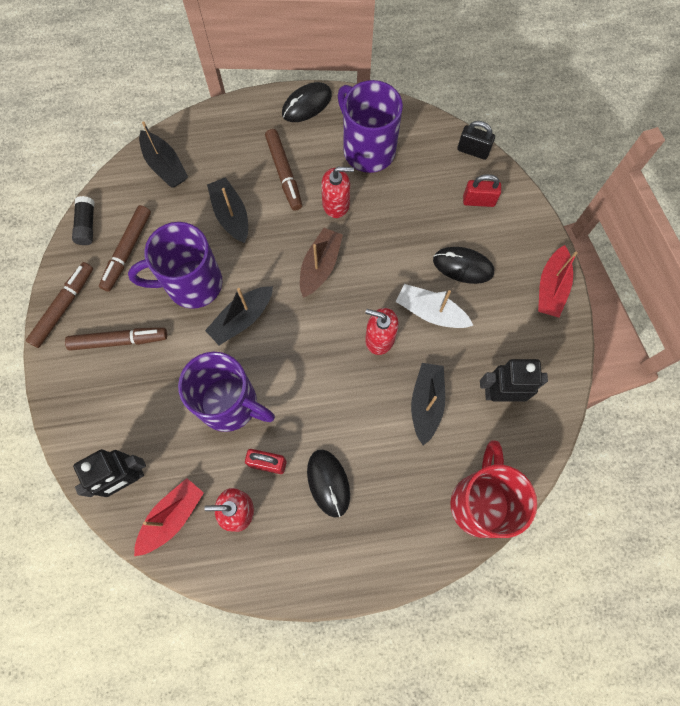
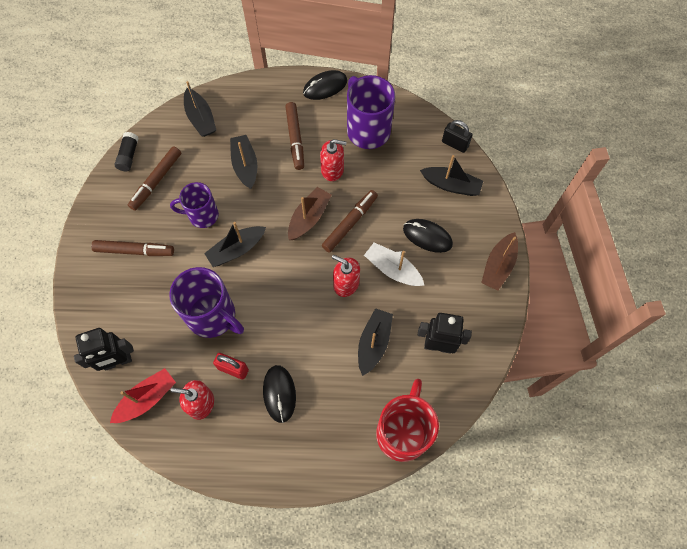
camera: 10 degrees right, 5 degrees down
(63, 307) = (96, 217): brown marker -> brown marker (350, 223)
(191, 284) = (202, 215): purple mug -> purple mug, size x0.64
(478, 201) = (451, 185): red padlock -> black boat
(551, 288) = (498, 266): red boat -> brown boat

